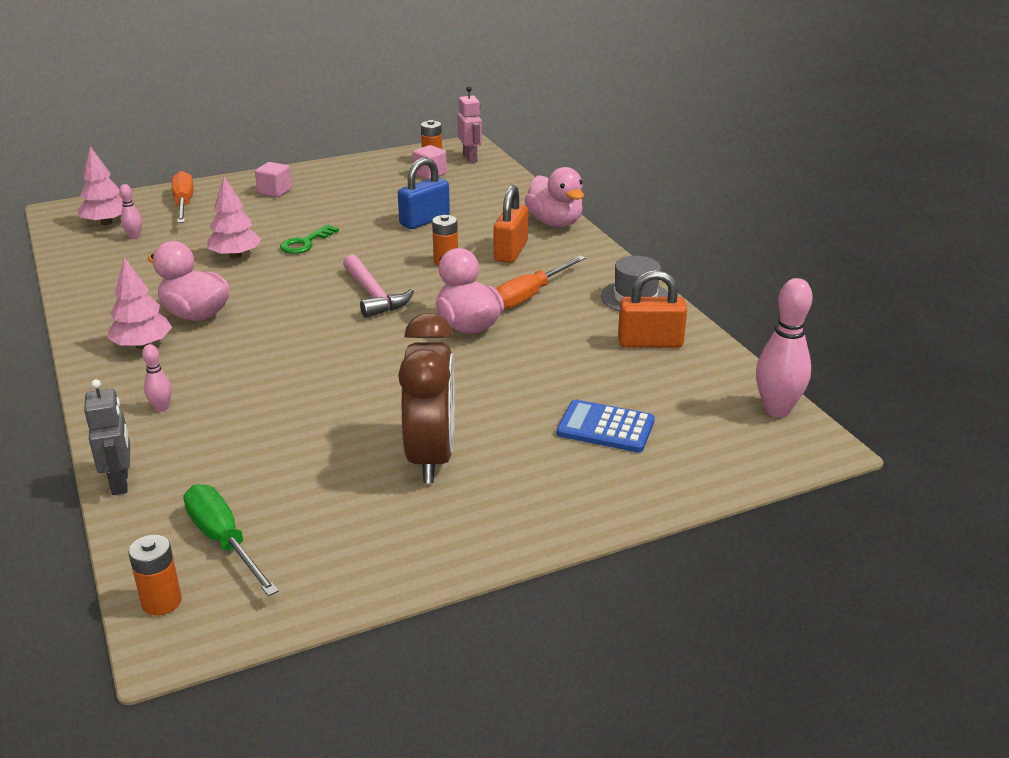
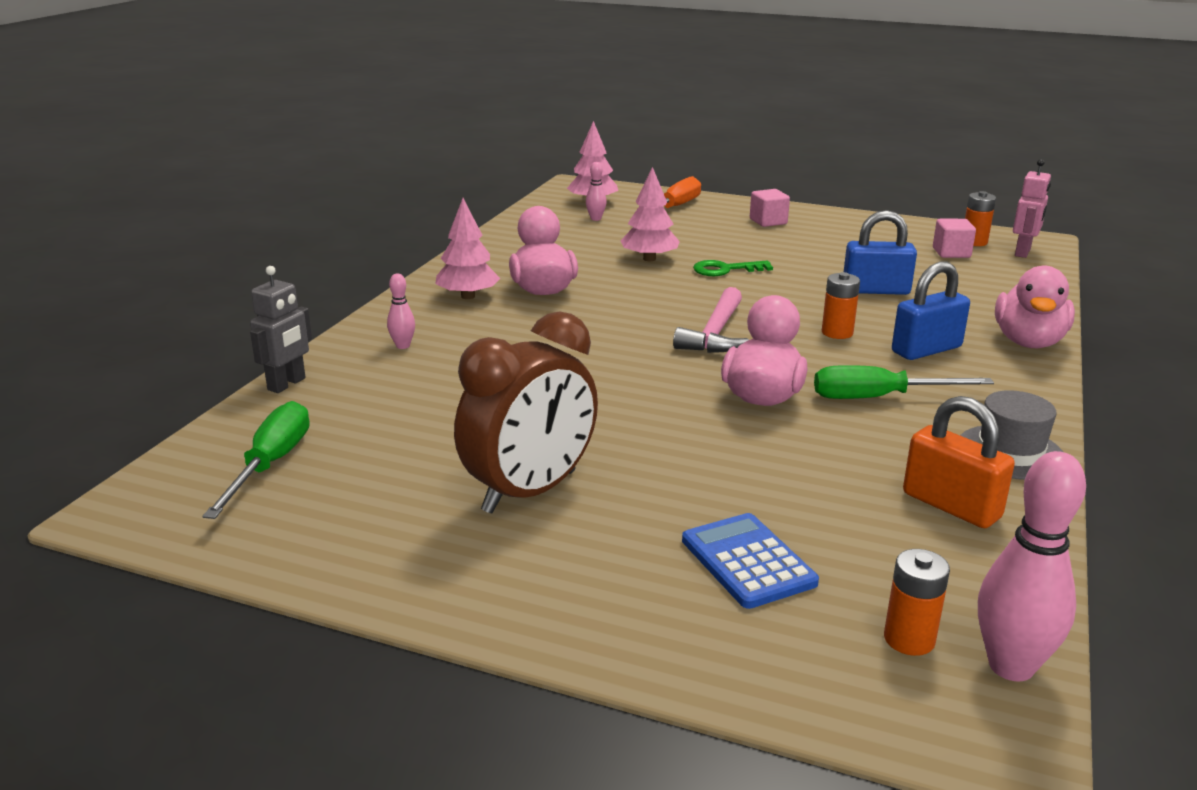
camera: 45 degrees right, 5 degrees down
(161, 602) = (162, 482): orange battery -> orange battery (909, 639)
(510, 251) = (926, 349): orange padlock -> blue padlock
(530, 295) = (878, 398): orange screwdriver -> green screwdriver

